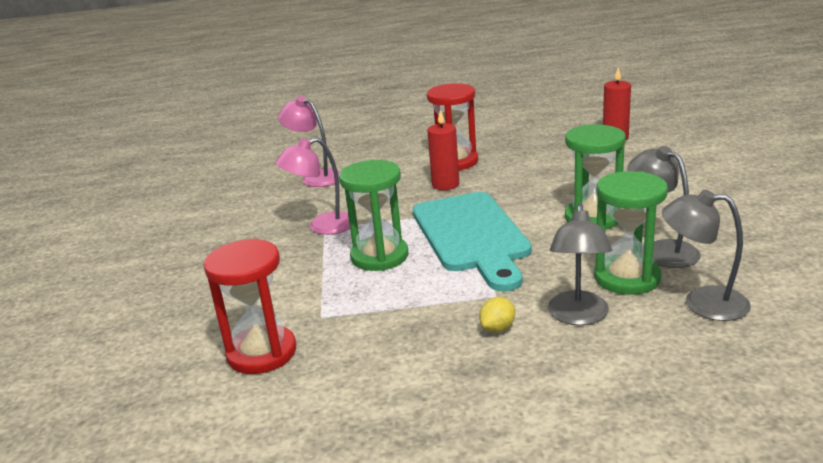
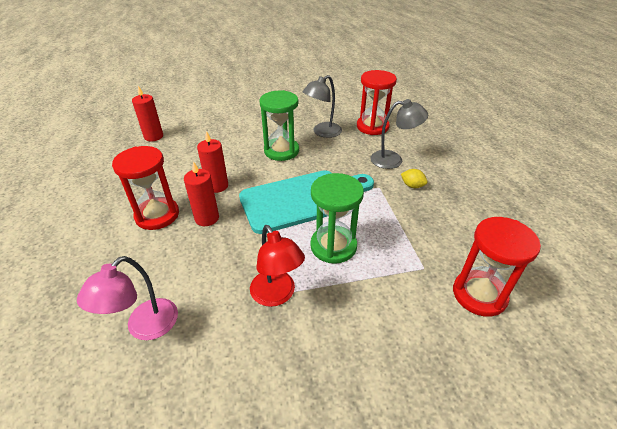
camera: 100 degrees left, 15 degrees up
(322, 226) = (277, 295): pink lamp -> red lamp
(505, 184) = (217, 186): none -> red candle
(627, 278) = (352, 144): green hourglass -> none
(702, 302) = (372, 127): grey lamp -> red hourglass

